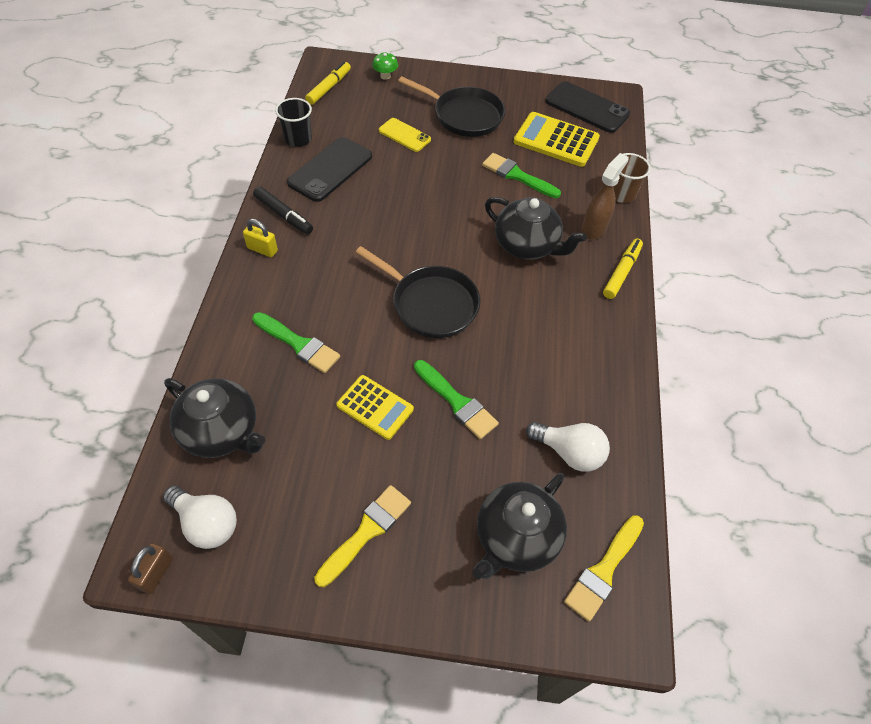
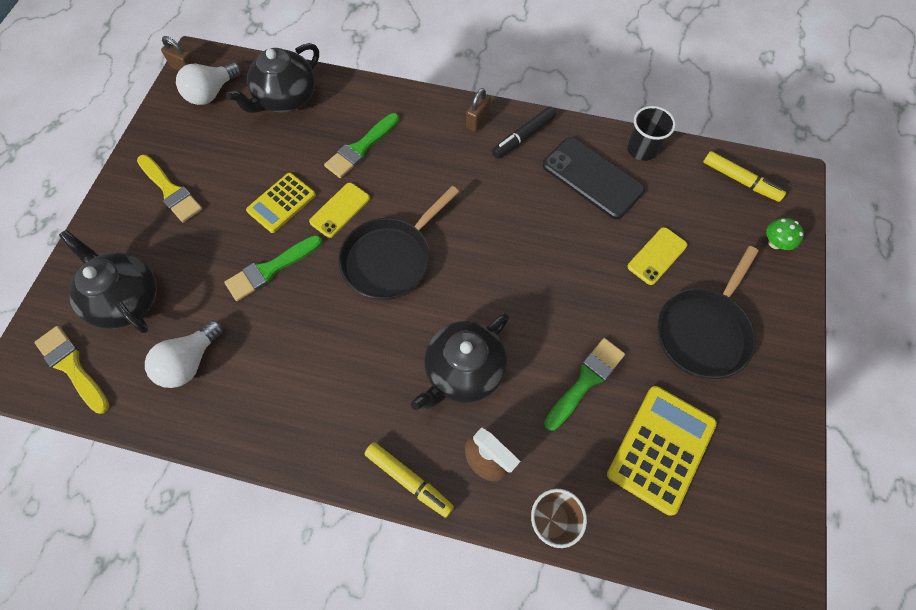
camera: 100 degrees right, 10 degrees up
(262, 249) = (477, 120): yellow padlock -> brown padlock
(379, 352) = (340, 210): none -> yellow phone
(587, 108) = (743, 515): black phone -> none

